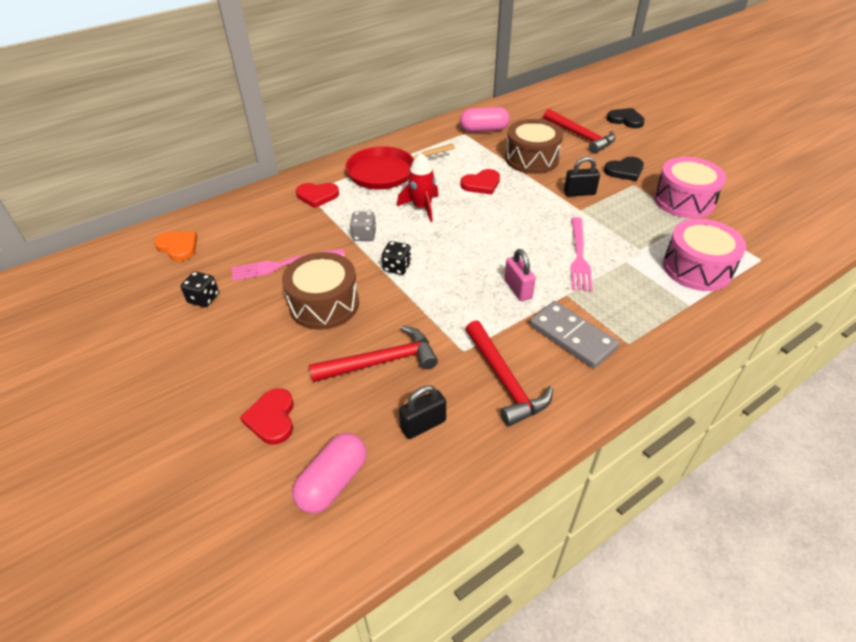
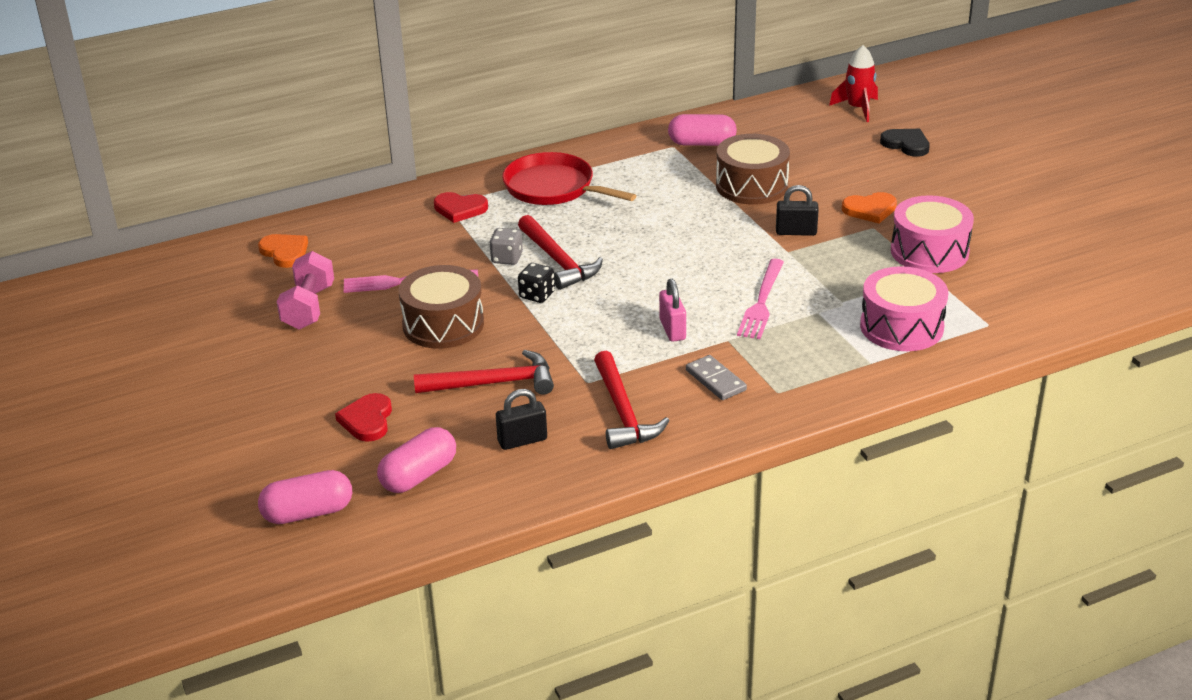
camera: 10 degrees right, 10 degrees down
(203, 298) = (309, 307): black dice -> pink dumbbell
(226, 550) = (308, 513): none -> pink capsule
(385, 172) = (553, 188): red pan -> red pan turned 45 degrees clockwise
(422, 207) = (587, 233): red rocket -> red rocket (857, 108)
(481, 184) = (672, 211): red heart -> none
(572, 337) = (715, 380): grey domino -> grey domino, size x0.66
(580, 136) = (831, 161): red hammer -> red hammer (558, 261)
(624, 171) = (870, 210): black heart -> orange heart

